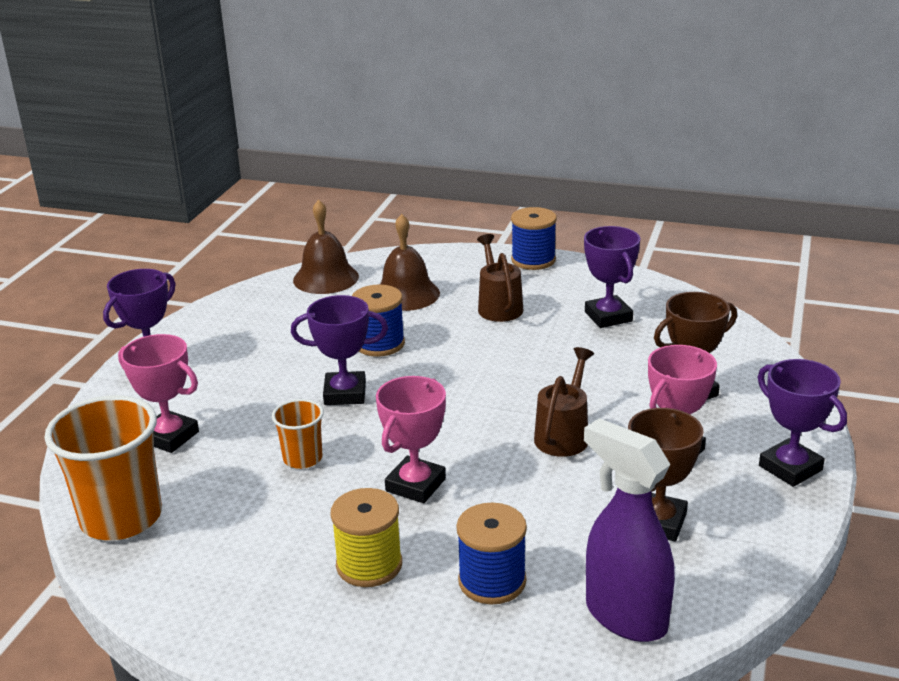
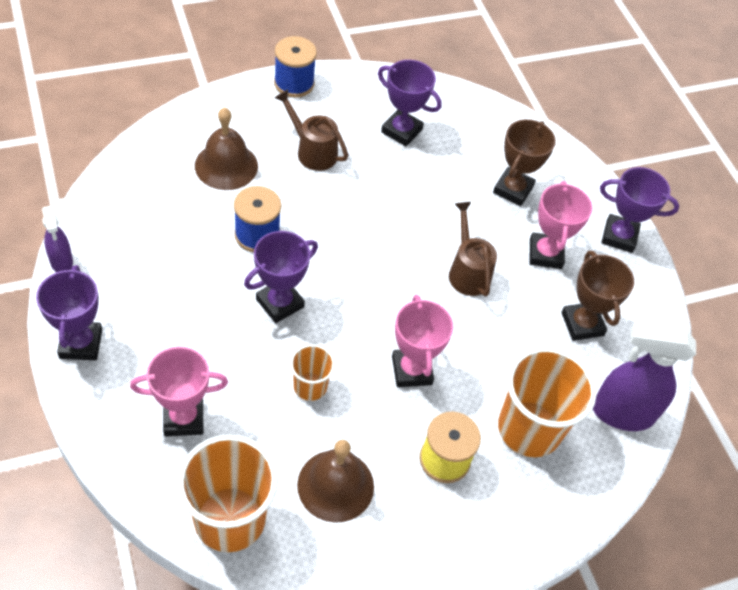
camera: 45 degrees left, 25 degrees up
(199, 311) = (61, 262): none -> purple spray bottle
(326, 278) = (138, 172): brown bell -> brown bell (335, 485)
(492, 581) = (529, 429): blue spool -> orange cup

